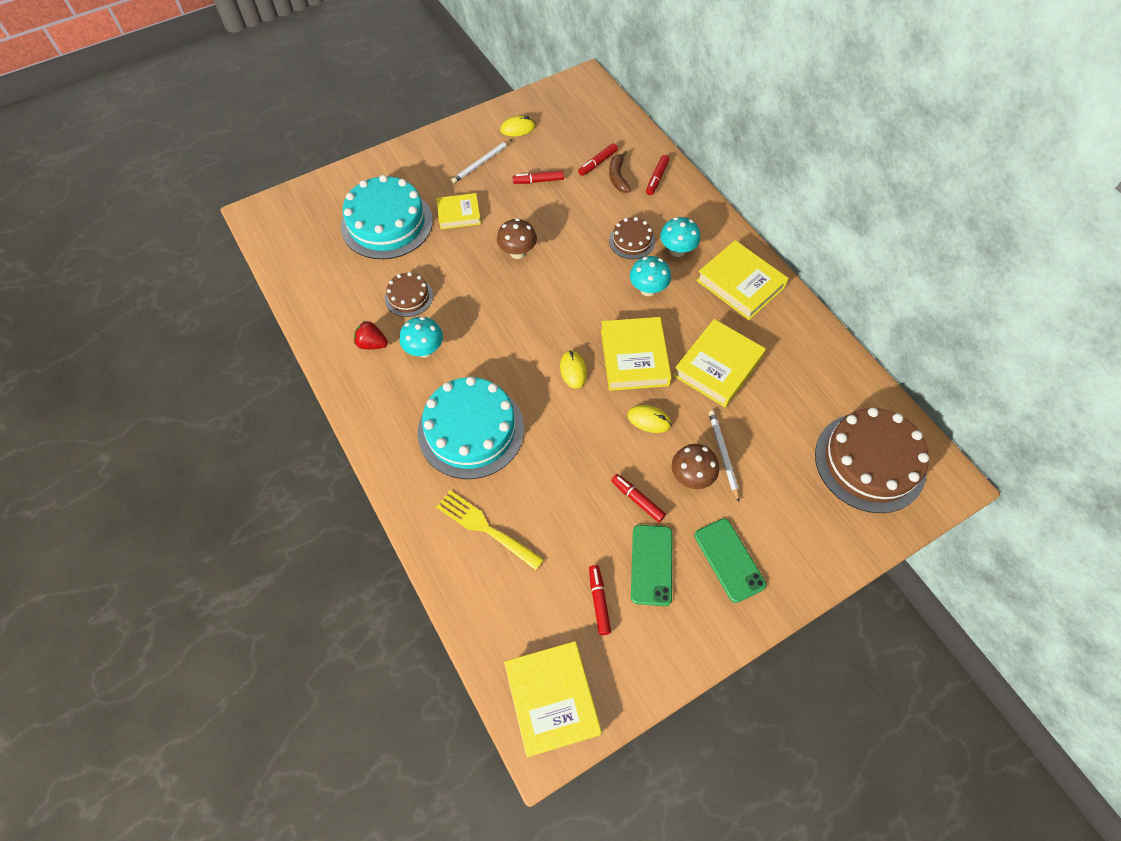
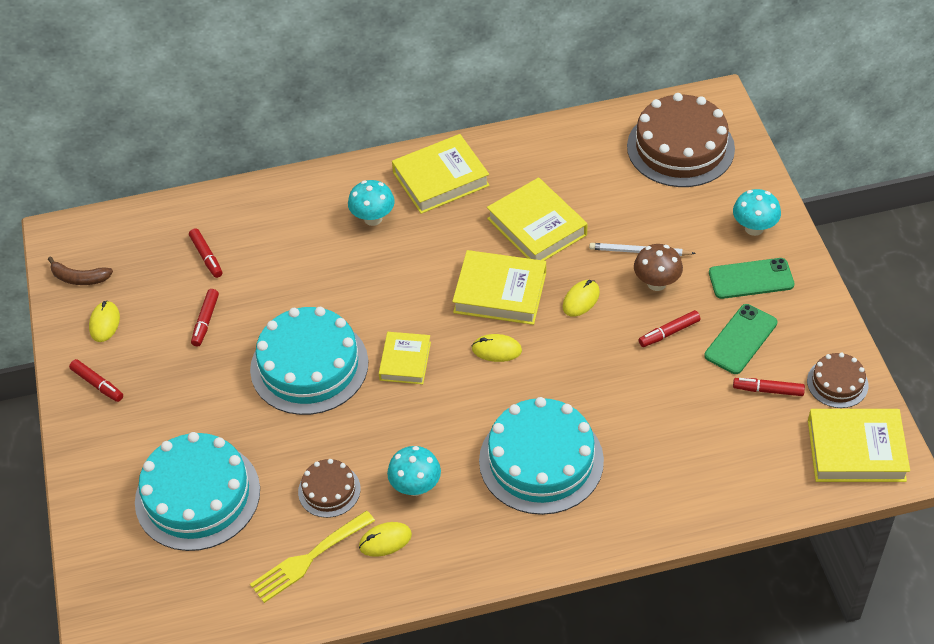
camera: 70 degrees left, 10 degrees down
(372, 344) = (385, 541): red strawberry -> yellow mouse
(459, 214) = (219, 414): yellow book -> yellow book (405, 361)
(482, 163) = (144, 373): white pencil -> none
(485, 528) = (664, 470): yellow fork -> yellow fork (308, 559)
(517, 252) = (309, 366): brown mushroom -> turquoise cake
(618, 177) = (238, 243): brown banana -> brown banana (79, 278)
(632, 241) = (341, 254): brown cake -> brown cake (837, 383)
(648, 289) = (415, 258): turquoise mushroom -> turquoise mushroom (754, 228)
(651, 564) = (741, 339): green phone -> green phone turned 75 degrees counterclockwise
(656, 178) = (259, 208): red marker -> red marker (97, 384)

